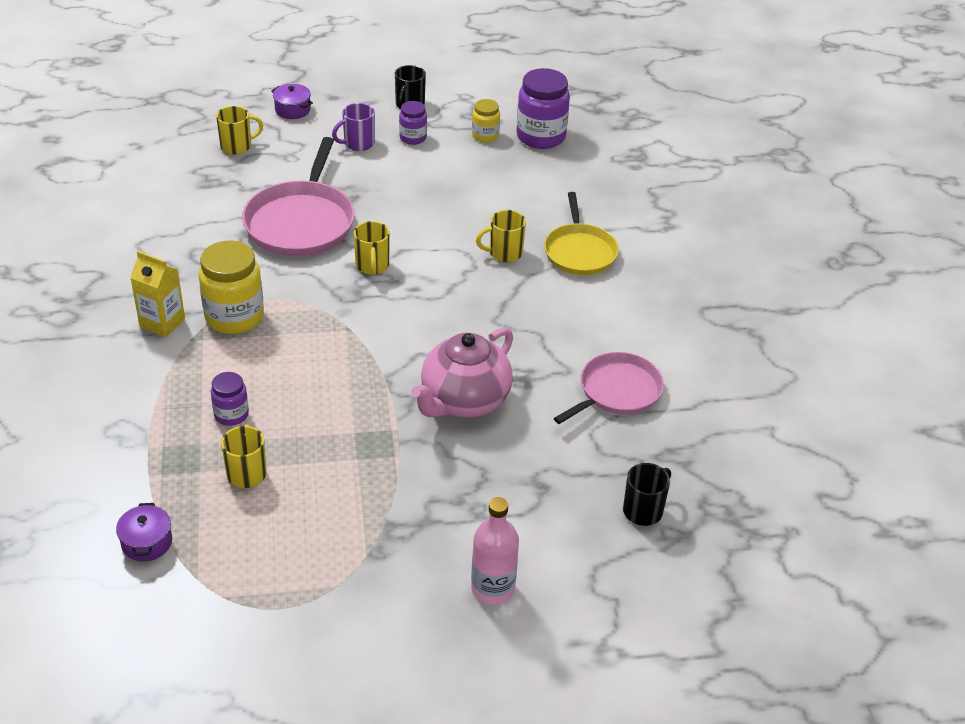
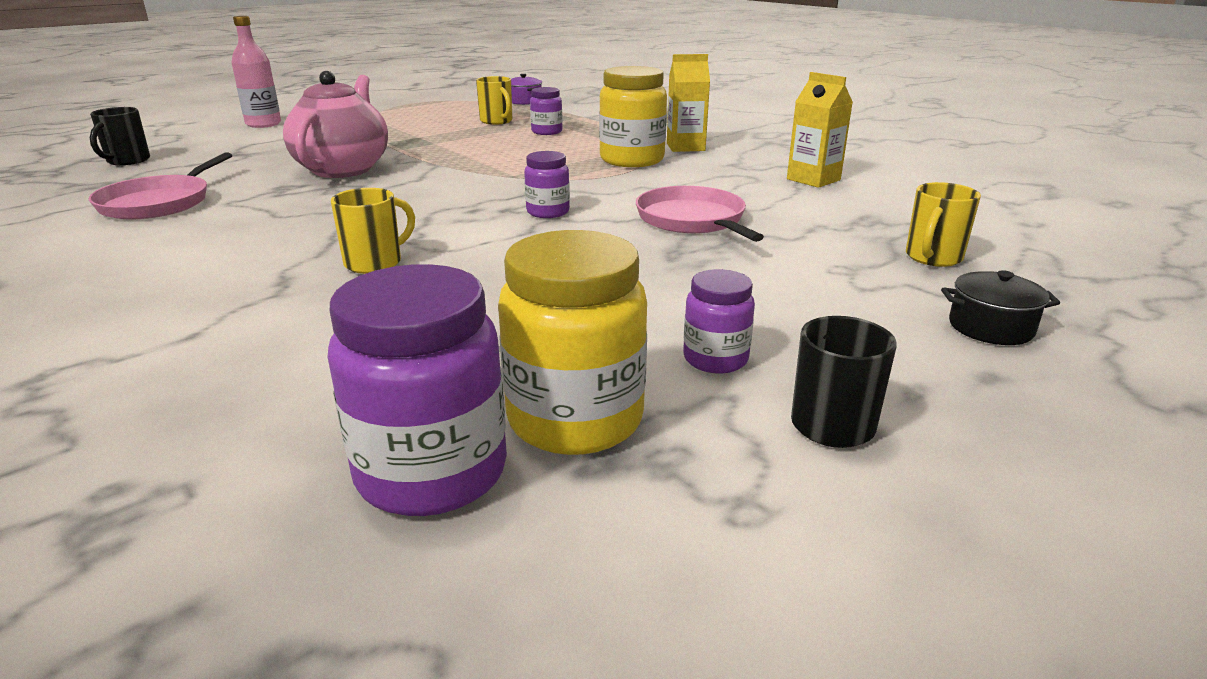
camera: 150 degrees right, 15 degrees down
(160, 233) = (813, 179): none -> yellow carton
(292, 110) = (990, 327): purple pot -> black pot
(301, 222) = (693, 220): pink pan -> pink pan, size x0.66
(358, 144) = (788, 317): purple mug -> none
(372, 266) = (548, 212): yellow mug -> purple jar
(485, 136) = (575, 420): yellow jar -> yellow jar, size x1.83
(579, 251) = (241, 295): yellow pan -> none

